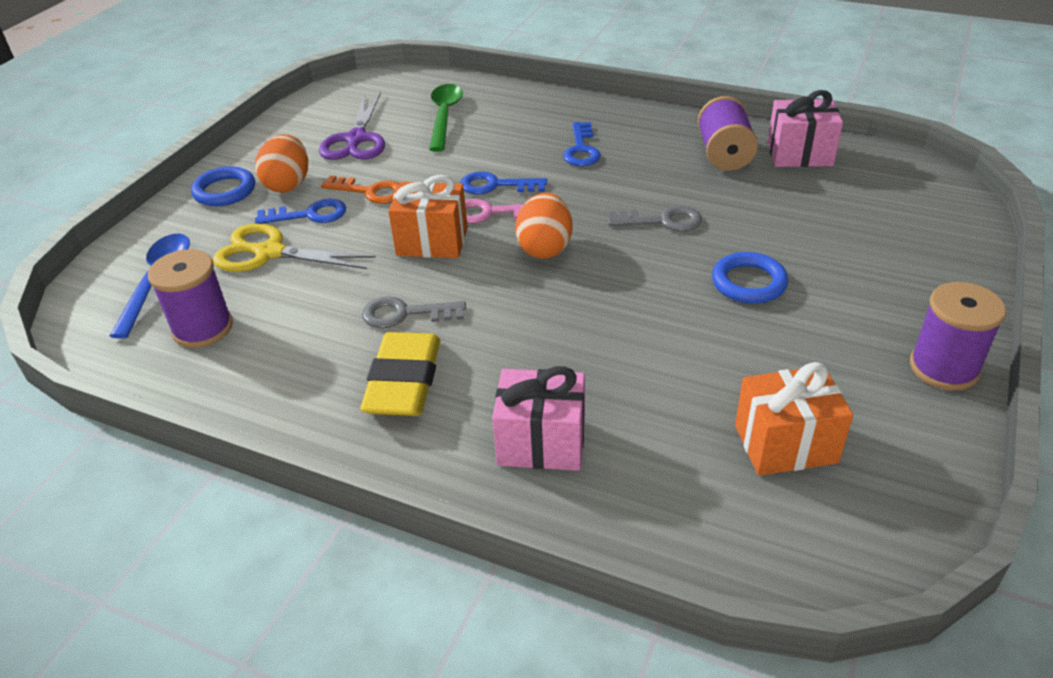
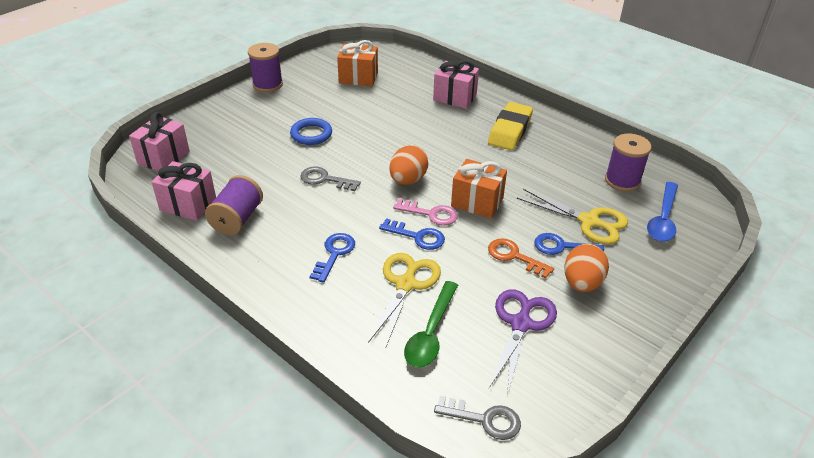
camera: 165 degrees left, 0 degrees up
(225, 191) = (636, 291): blue ring -> none
(405, 314) = (503, 161): grey key -> grey key (484, 419)
(486, 143) = (405, 284): none -> yellow scissors
(913, 195) = (163, 157): none -> pink gift

